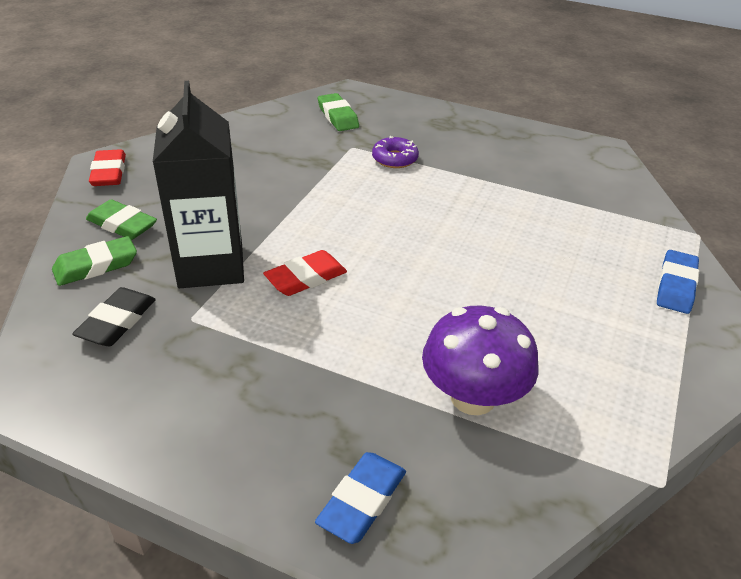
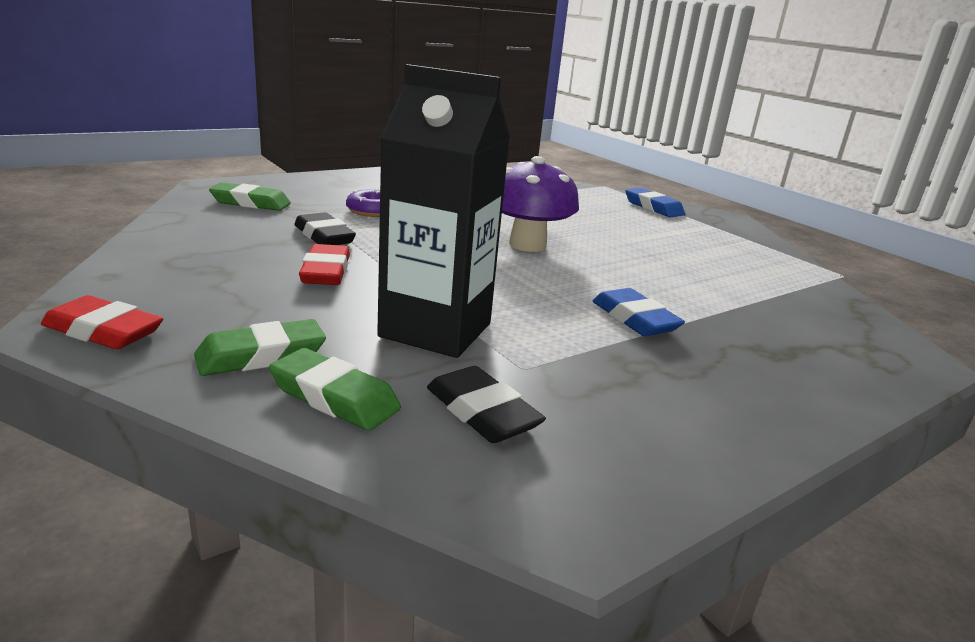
camera: 60 degrees left, 15 degrees down
(96, 266) = (334, 397): green eraser -> green eraser turned 60 degrees counterclockwise
(306, 278) = (516, 296): red eraser -> red eraser (326, 272)
(315, 165) = (324, 236): none -> black eraser
(362, 501) = (841, 365): blue eraser -> blue eraser (634, 319)
(473, 397) = (733, 291): purple mushroom -> purple mushroom (527, 245)

